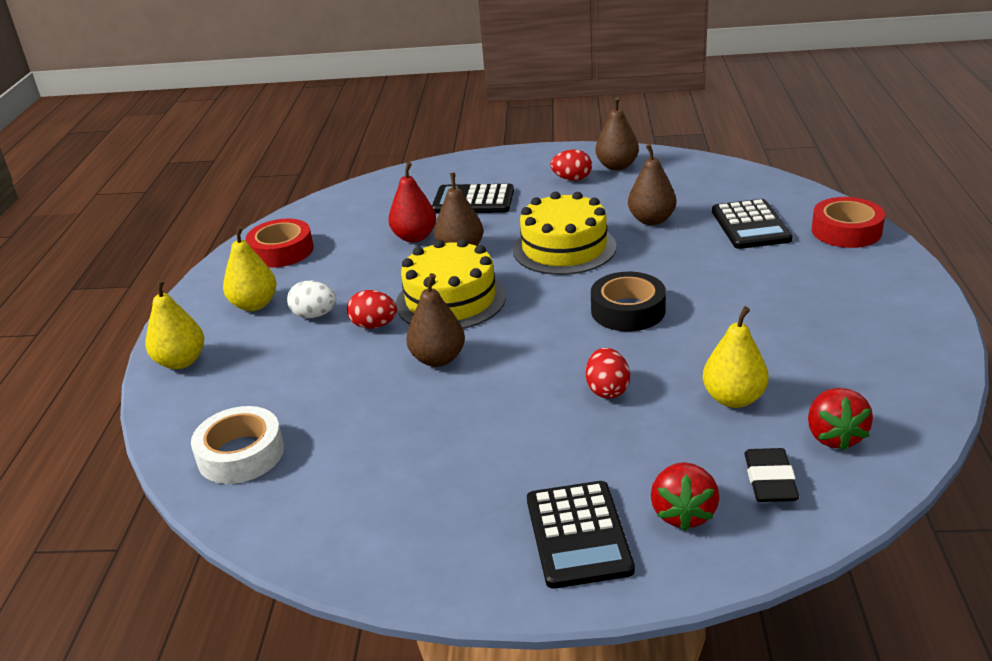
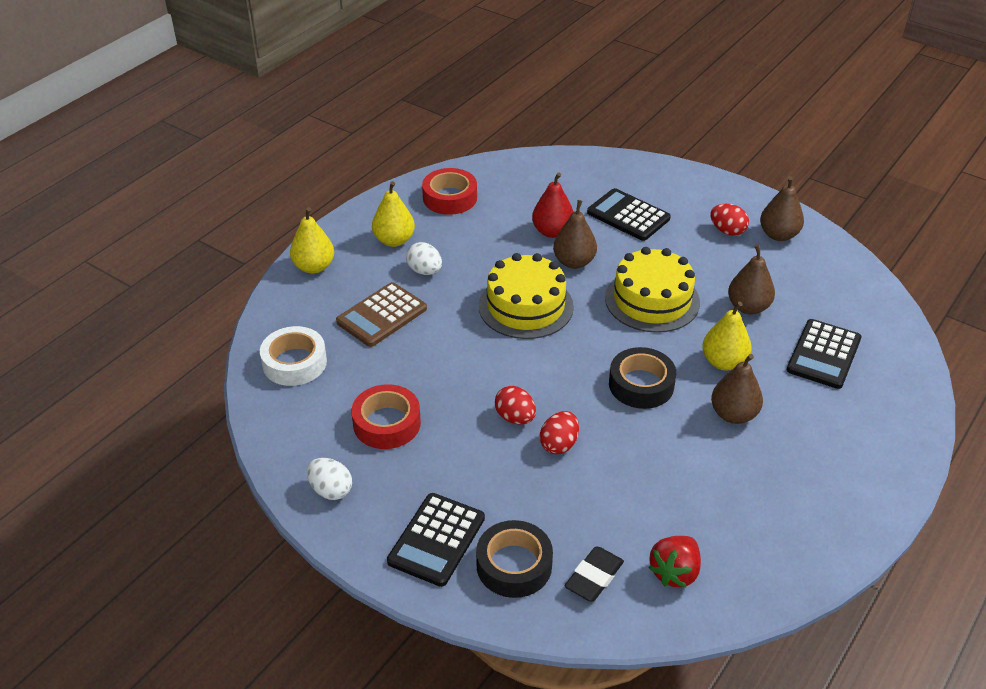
camera: 30 degrees right, 10 degrees up
(304, 369) = (382, 315): none -> brown calculator
(374, 325) = (455, 301): red egg -> red egg (515, 418)
(408, 552) = (331, 490): none -> white egg
(438, 359) = (472, 354): brown pear -> brown pear (733, 414)
(683, 513) = (514, 565): red strawberry -> black tape
(733, 399) = (637, 502): yellow pear -> yellow pear (723, 362)
(846, 231) = (899, 402): red tape -> red tape (387, 423)

